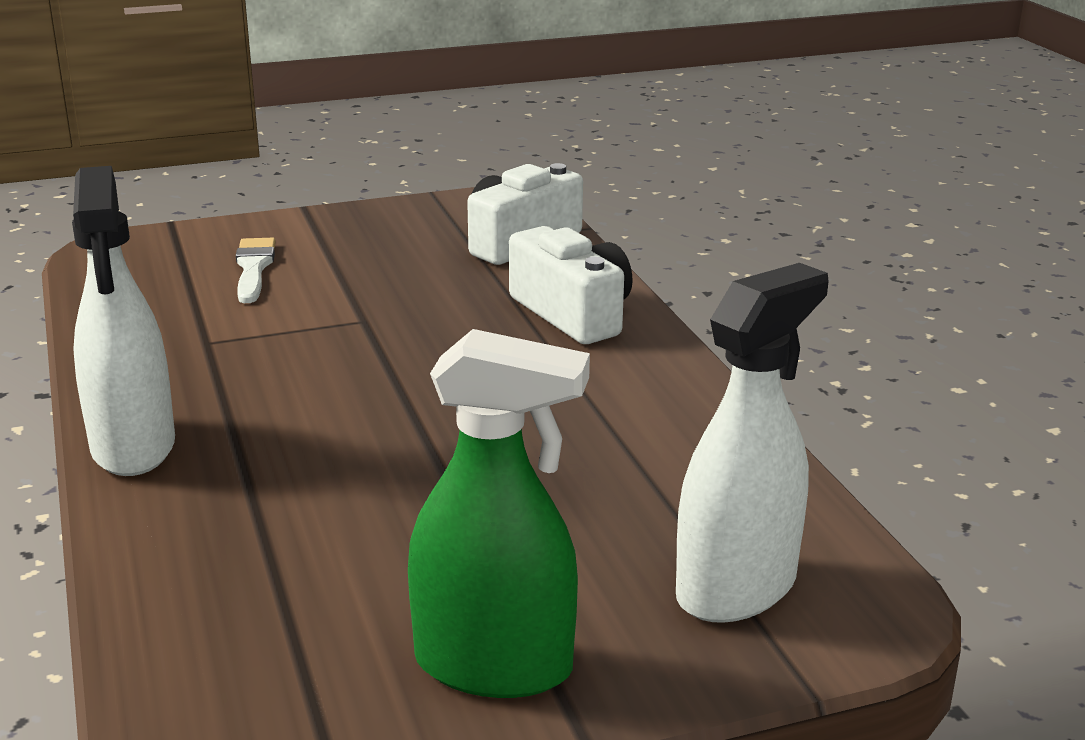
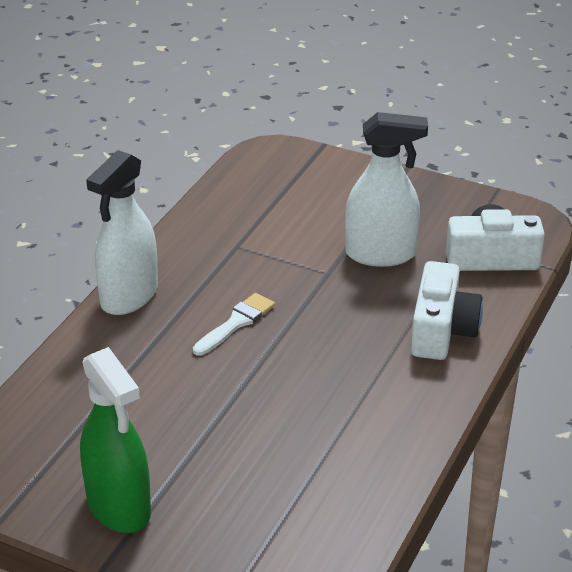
camera: 45 degrees right, 10 degrees up
(253, 268) = (321, 203): white brush -> white brush (236, 323)
(737, 588) = (268, 543): white spray bottle -> white spray bottle (381, 254)

